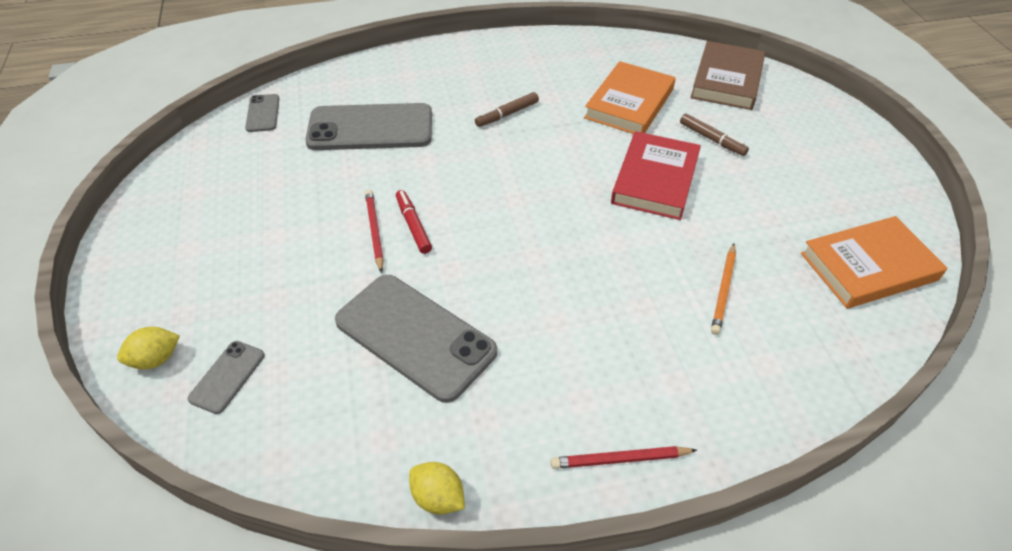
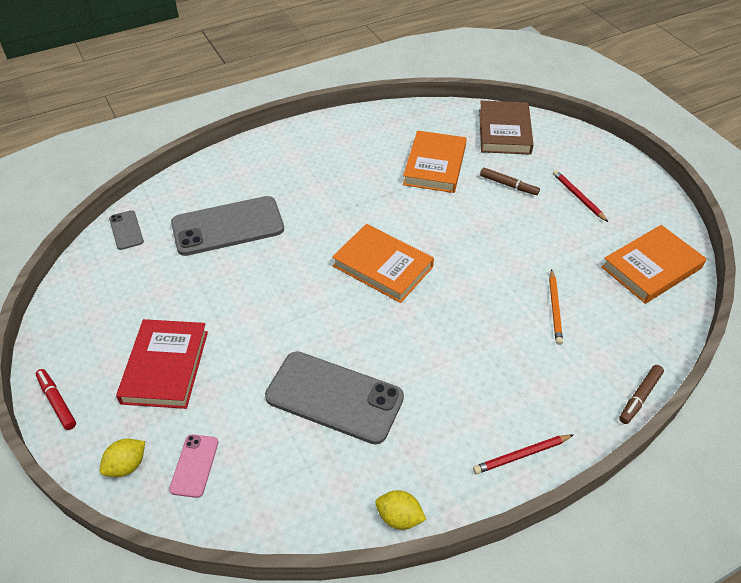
camera: 15 degrees left, 0 degrees up
(227, 377) = (194, 465): grey phone -> pink phone
(374, 231) = (267, 317): red pencil -> red pencil (578, 197)
(413, 225) = (297, 305): red marker -> red marker (57, 402)
(507, 114) = (339, 193): brown marker -> brown marker (639, 397)
(527, 202) = (382, 266): none -> orange book
(655, 180) = (476, 228): red book -> red book (165, 367)

